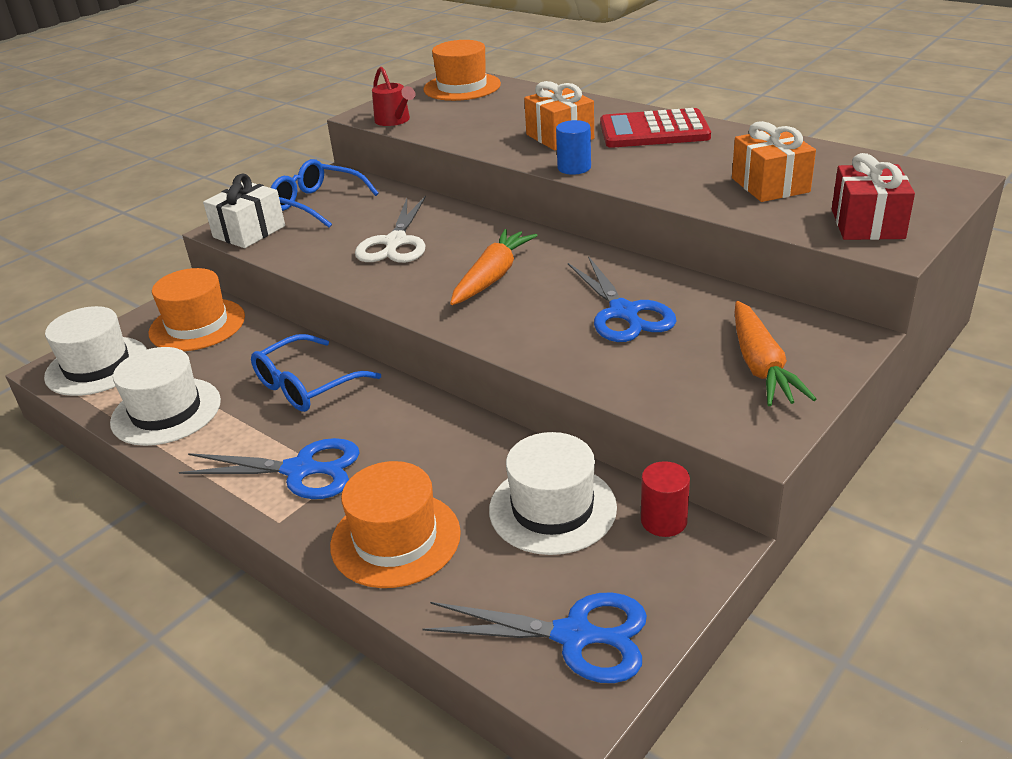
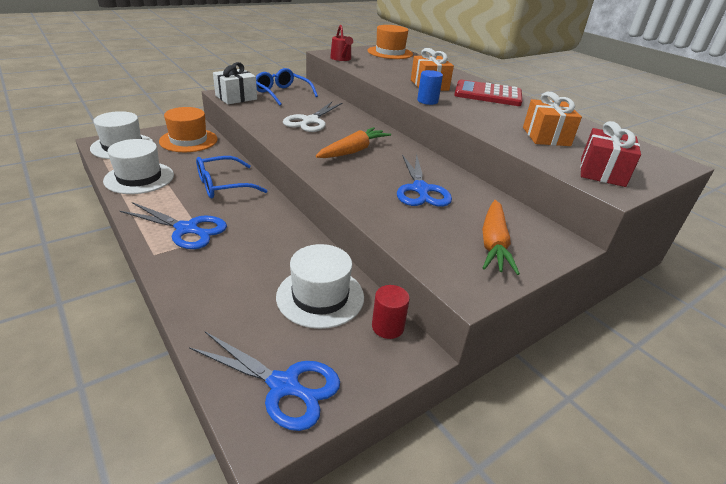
camera: 10 degrees right, 0 degrees up
(395, 539) = (213, 285): orange hat -> none

